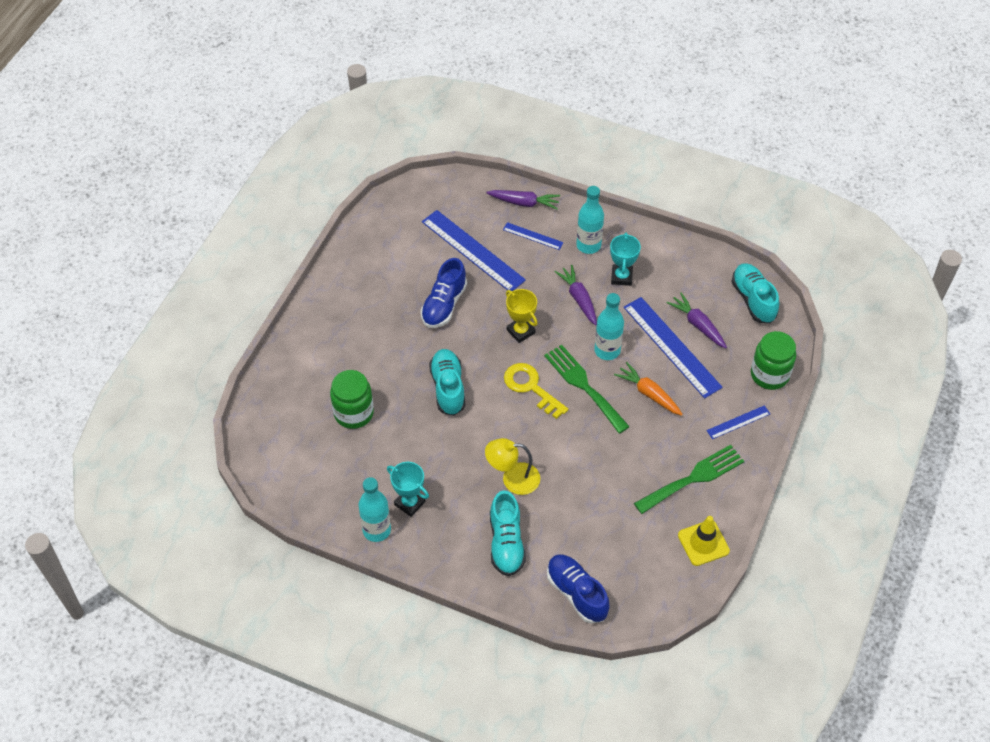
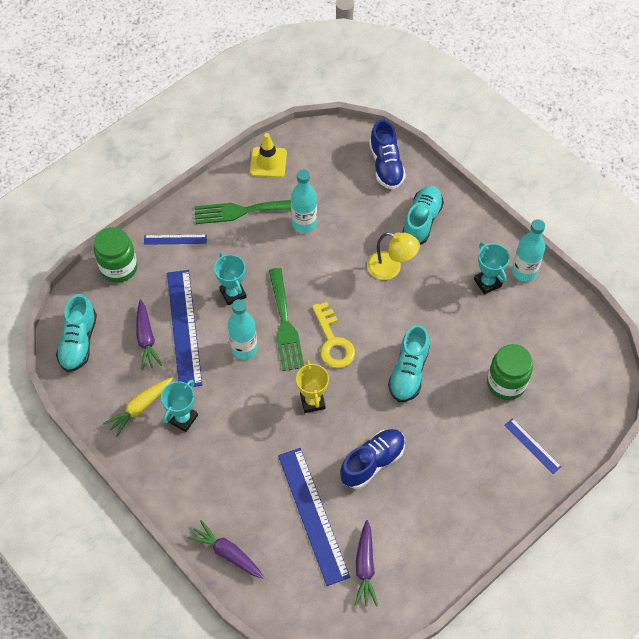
camera: 155 degrees left, 5 degrees up
(533, 236) = (242, 506): blue ruler -> blue ruler (532, 446)
(579, 299) = (238, 412): purple carrot -> purple carrot (365, 567)
(588, 245) = (192, 469): turquoise bottle -> turquoise bottle (304, 223)
(649, 394) = (233, 293): orange carrot -> turquoise trophy
(662, 271) = (140, 408): none -> yellow carrot

